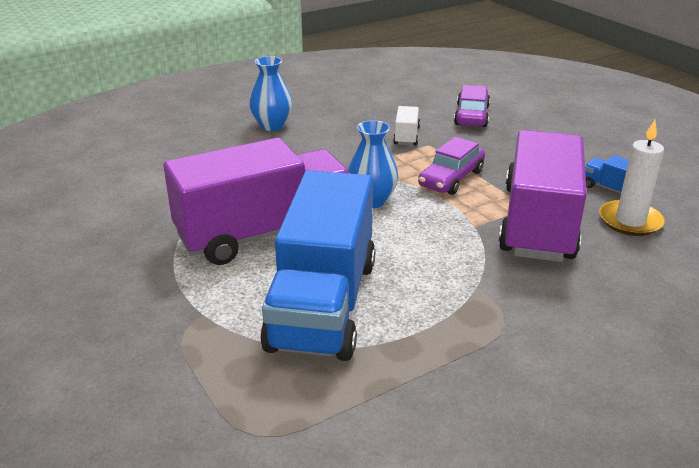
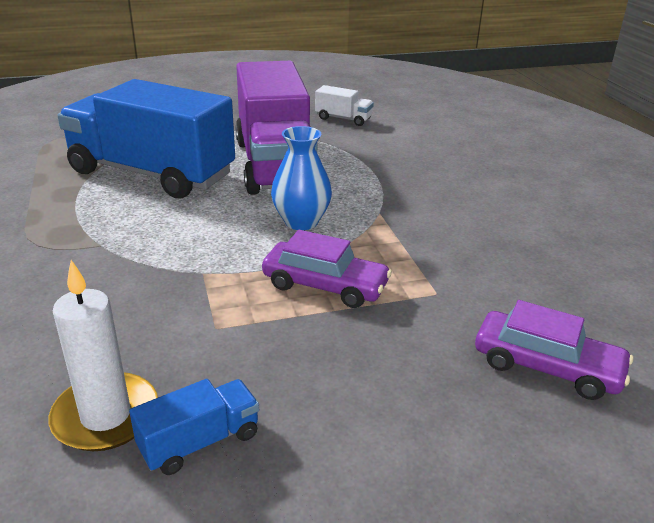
camera: 105 degrees right, 0 degrees up
(272, 125) = (517, 193): blue vase -> none
(406, 136) = (469, 279): white truck -> white truck (343, 119)
(451, 178) = (325, 285): purple car -> purple car turned 150 degrees clockwise
(538, 223) = (172, 322): purple truck -> none

